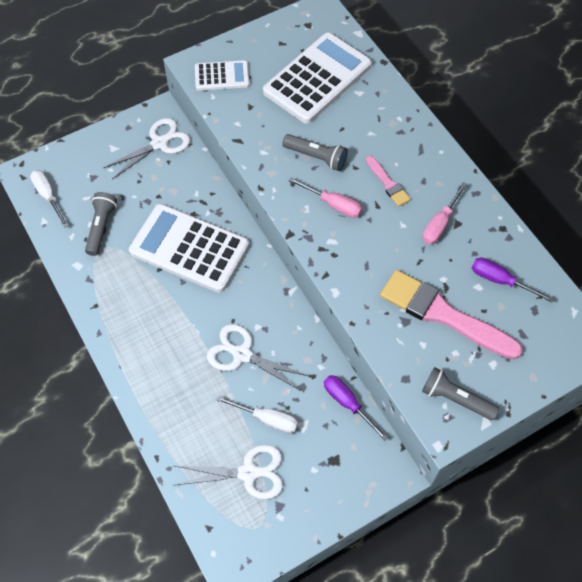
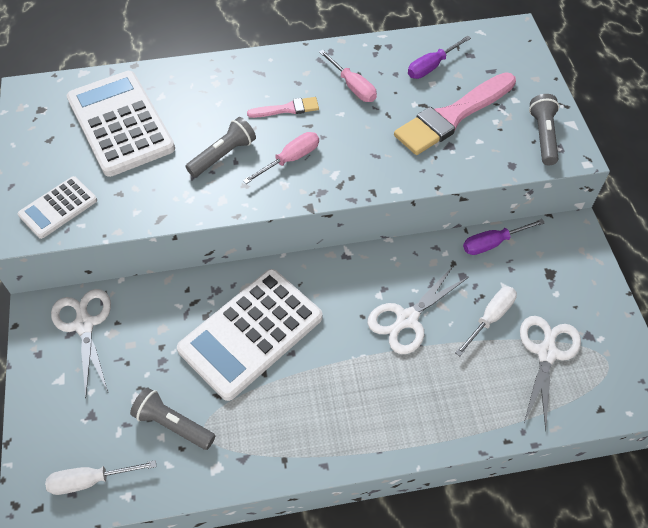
camera: 70 degrees left, 5 degrees down
(222, 76) = (58, 207): white calculator -> white calculator turned 150 degrees counterclockwise
(455, 399) = (543, 136): grey flashlight -> grey flashlight turned 135 degrees clockwise

